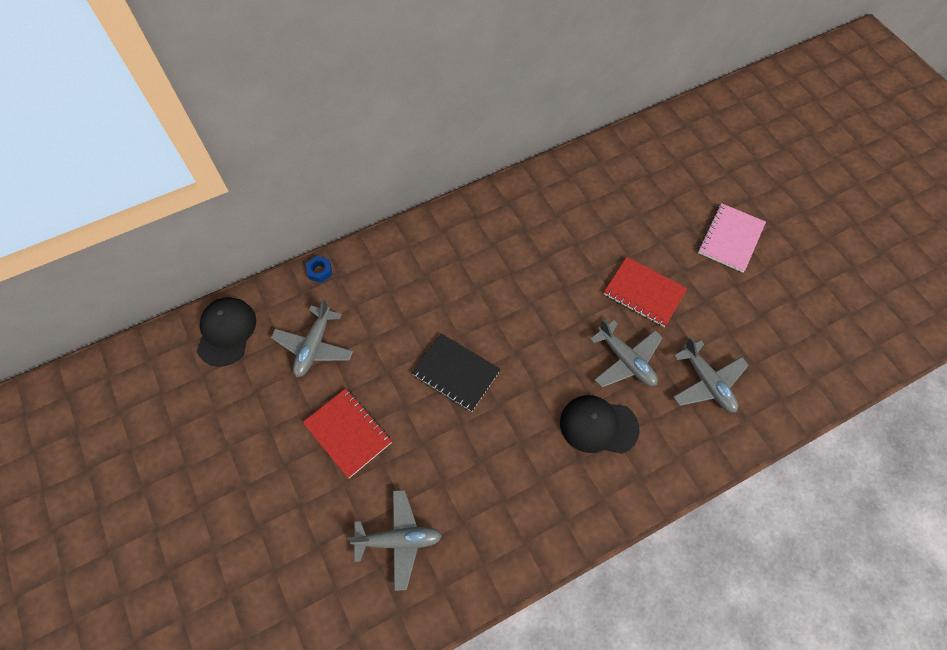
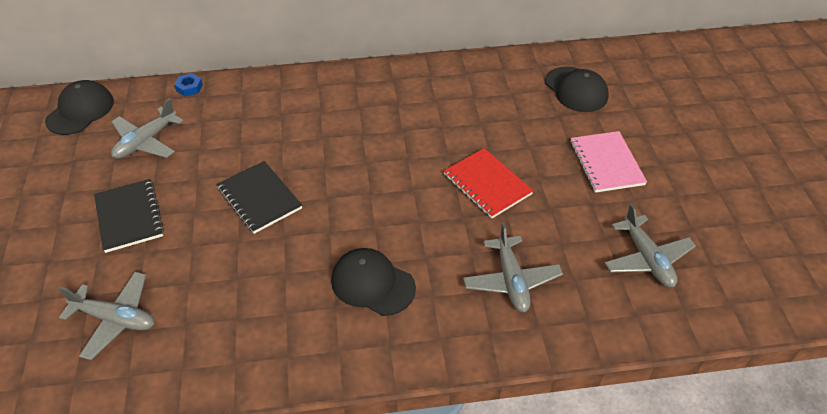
camera: 20 degrees right, 15 degrees down
(348, 433) = (129, 217): red notebook -> black notebook
(626, 360) = (434, 236): grey plane -> grey plane (647, 259)
(672, 166) = (576, 89): none -> black cap
(730, 238) = (606, 163): pink notebook -> pink notebook turned 60 degrees counterclockwise

